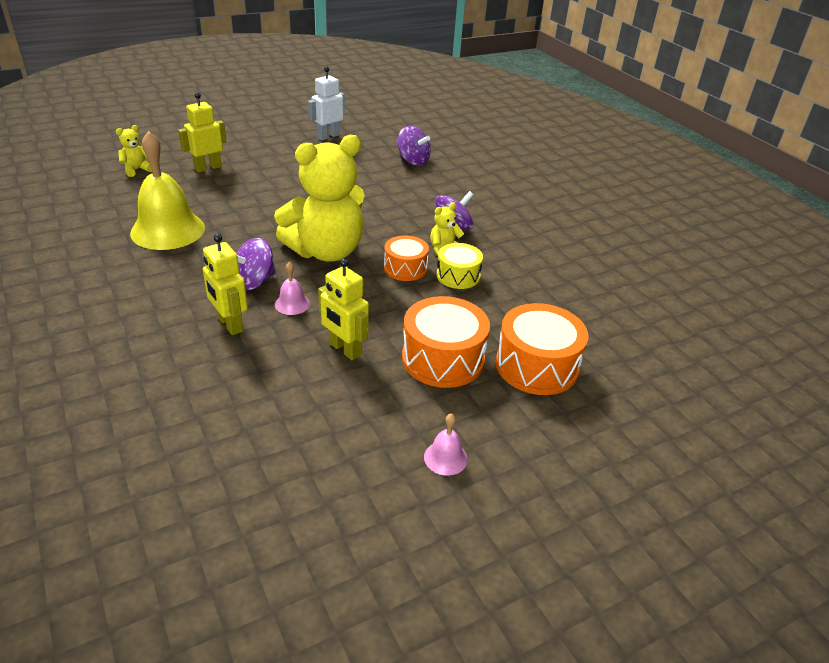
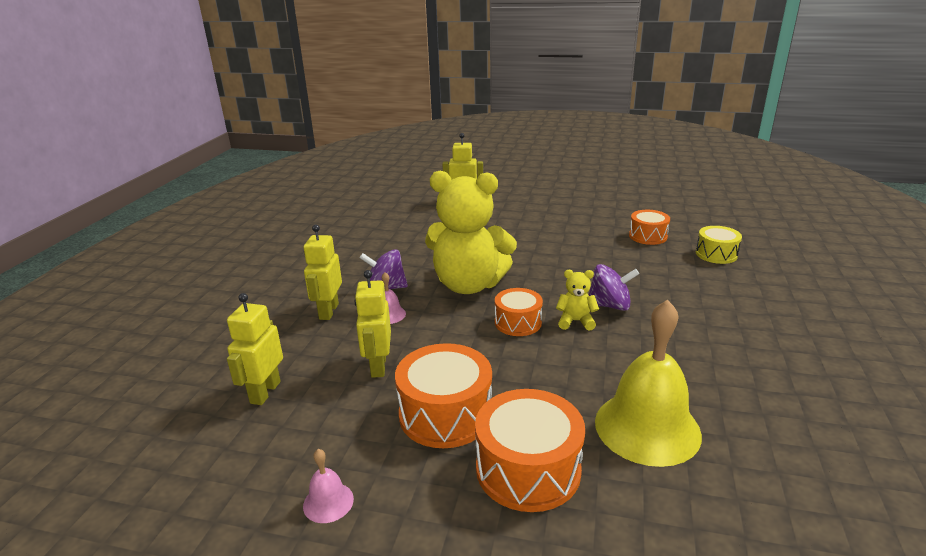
camera: 45 degrees right, 10 degrees down
(137, 170) = (415, 189): yellow teddy bear -> none
(168, 230) = (379, 233): yellow bell -> yellow bell (647, 427)
(277, 416) = (265, 392): none -> yellow robot
(328, 136) = (591, 198): white robot -> none
(413, 161) = (648, 236): purple spinning top -> orange drum
(458, 276) = (560, 348): yellow drum -> yellow drum (716, 254)

